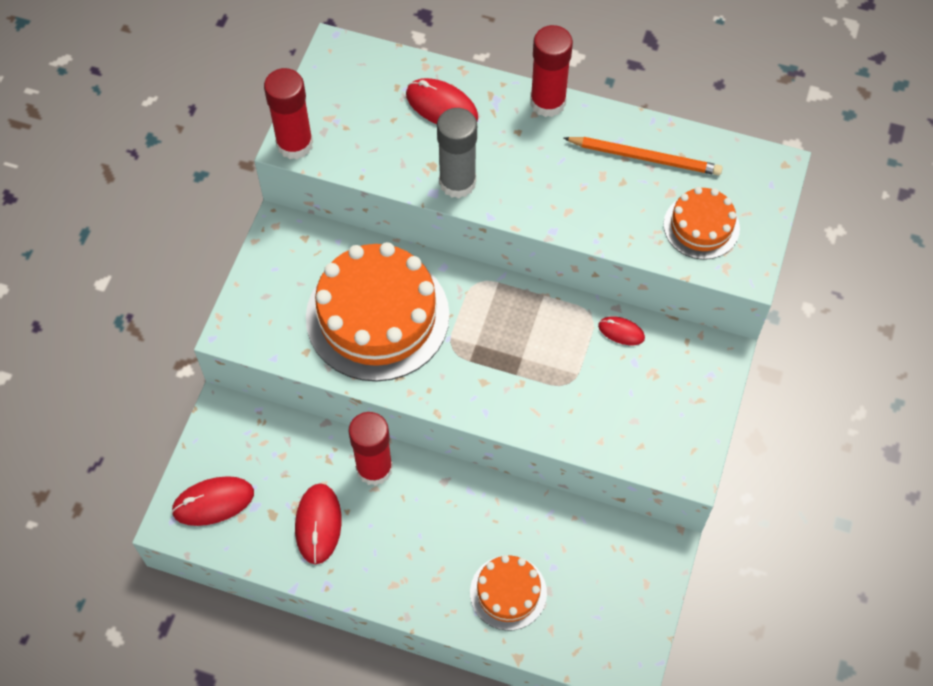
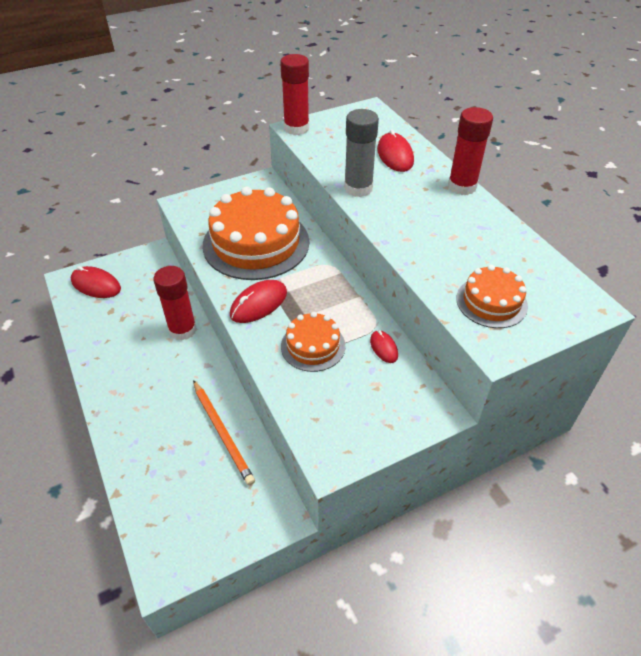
camera: 45 degrees right, 15 degrees down
(318, 524) = (122, 332): red mouse -> red mouse (258, 304)
(508, 592) = (160, 452): orange cake -> orange cake (313, 346)
(644, 157) = (494, 245): orange pencil -> orange pencil (222, 432)

